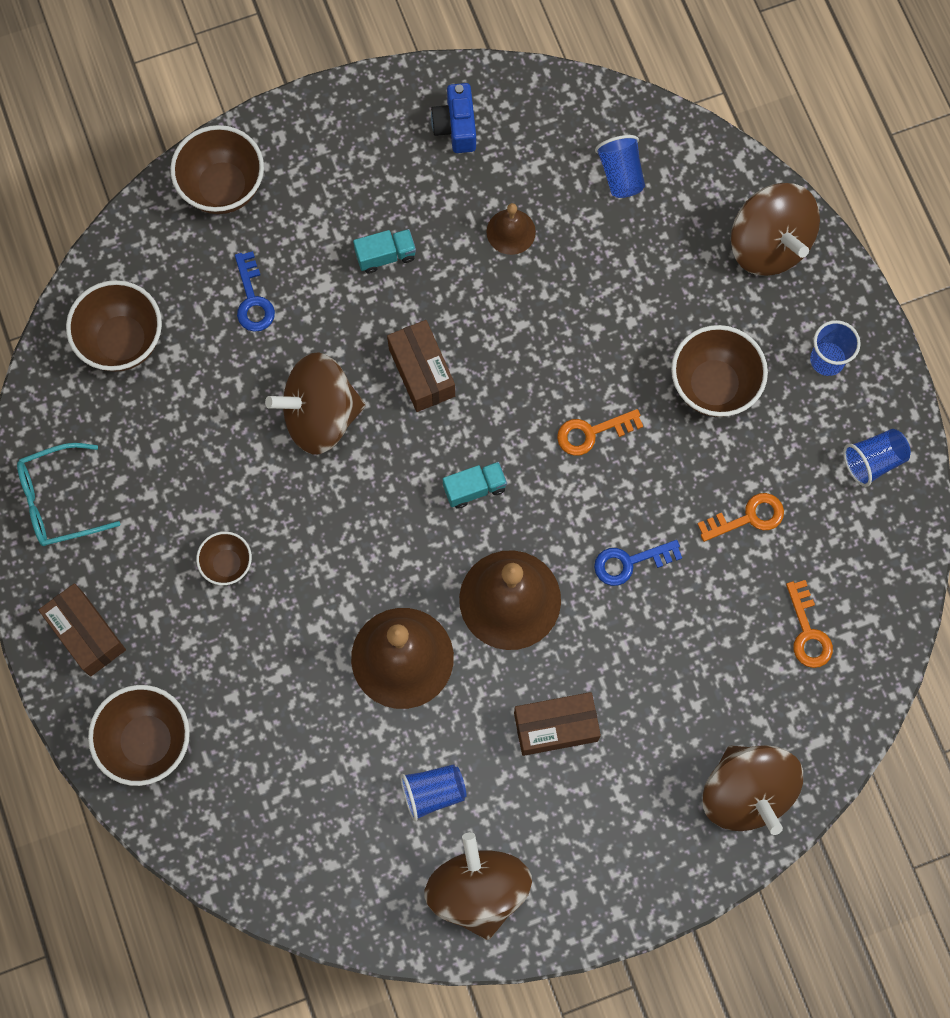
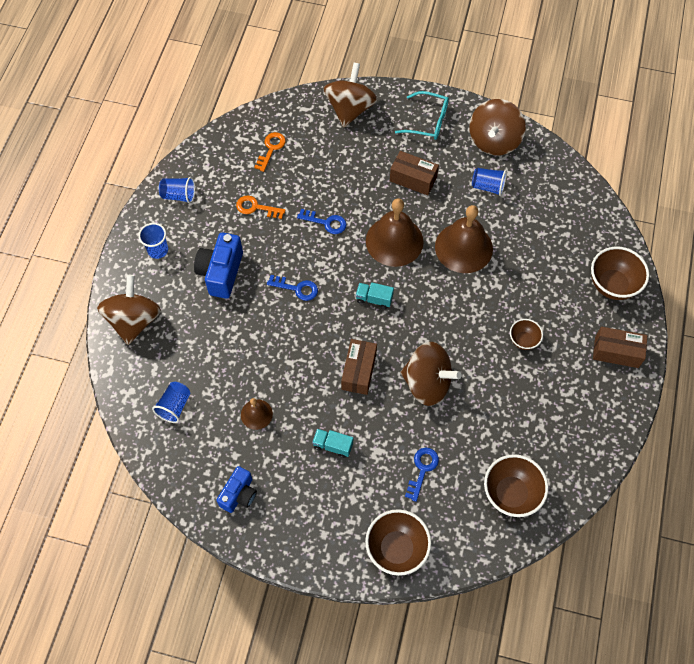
camera: 145 degrees left, 10 degrees down
(58, 501) = (596, 427): turquoise glasses -> turquoise glasses (428, 121)
(86, 633) = (616, 352): brown box -> brown box turned 75 degrees counterclockwise
(592, 433) = (297, 288): orange key -> blue key
(713, 386) = (221, 273): brown bowl -> blue camera

